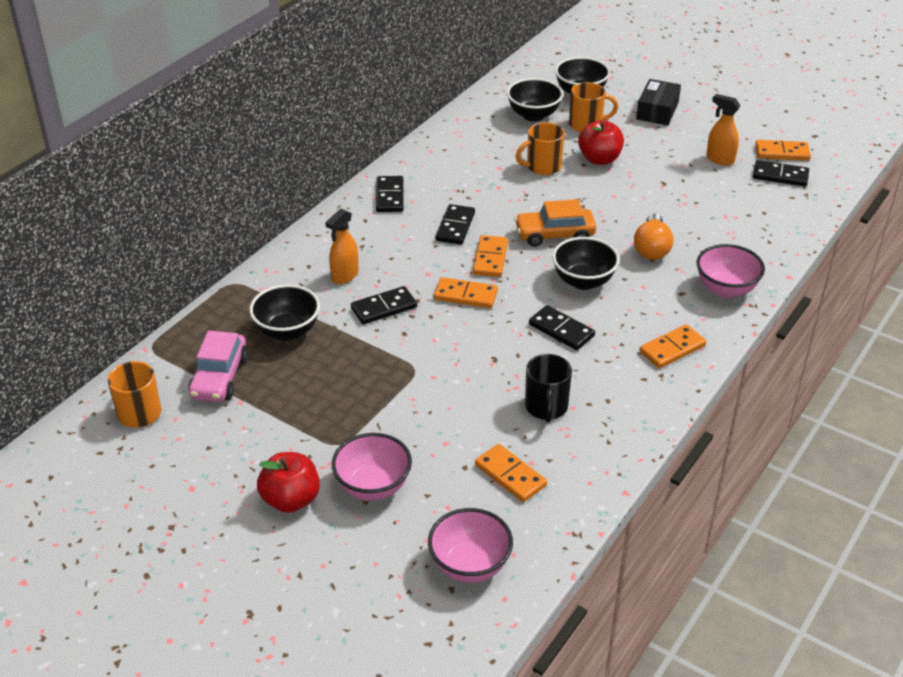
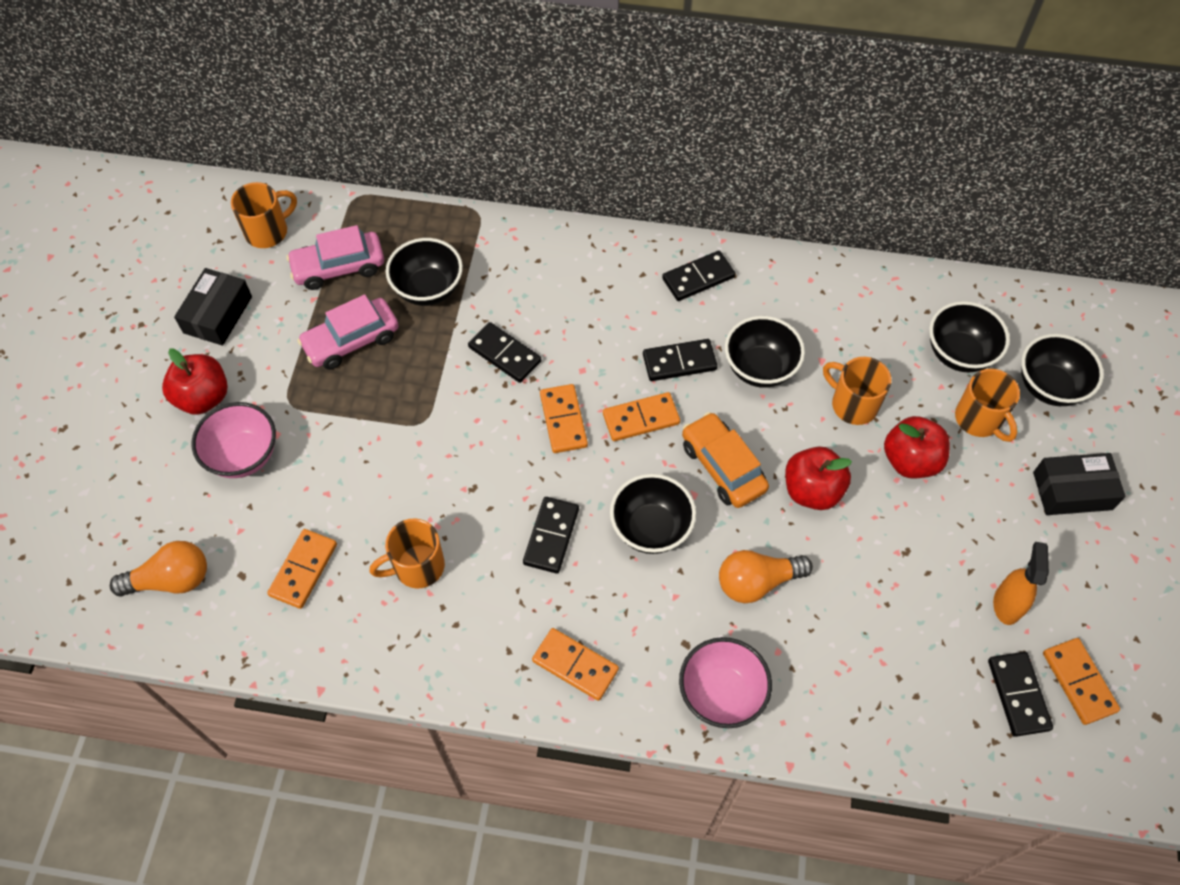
camera: 65 degrees right, 20 degrees up
(206, 468) = (218, 314): none -> black box
(303, 389) = (351, 341): none -> pink car
(344, 276) = (538, 298): orange spray bottle -> none
(470, 565) = (171, 579): pink bowl -> orange light bulb
(486, 194) = (759, 368): none -> black bowl
(546, 407) = (417, 567): black mug -> orange mug
(597, 204) = (812, 490): none -> red apple

